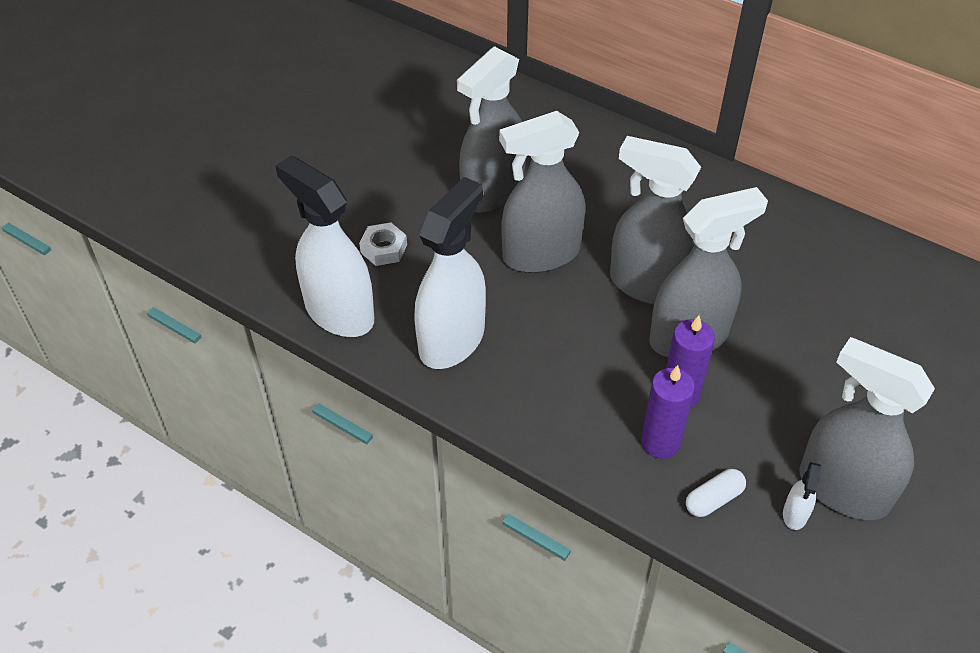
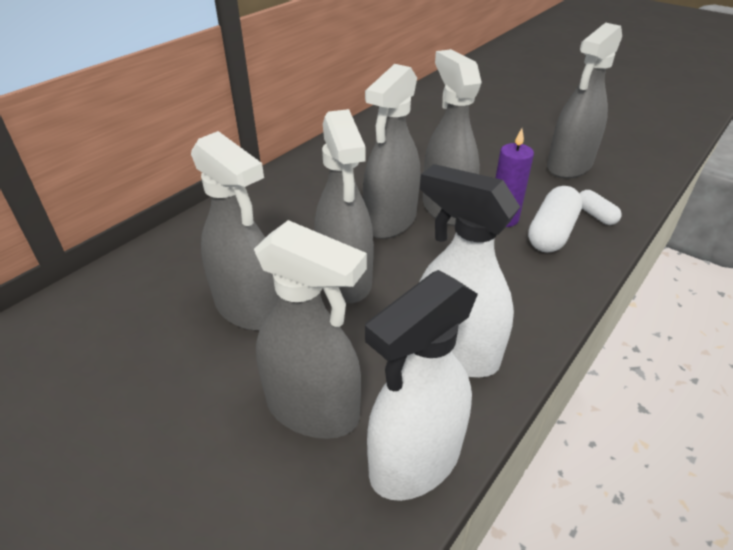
camera: 85 degrees left, 10 degrees down
(384, 249) = (313, 409): white nut -> grey spray bottle
(660, 442) = (551, 233): purple candle -> white capsule
(795, 514) = (595, 185): white spray bottle -> none

